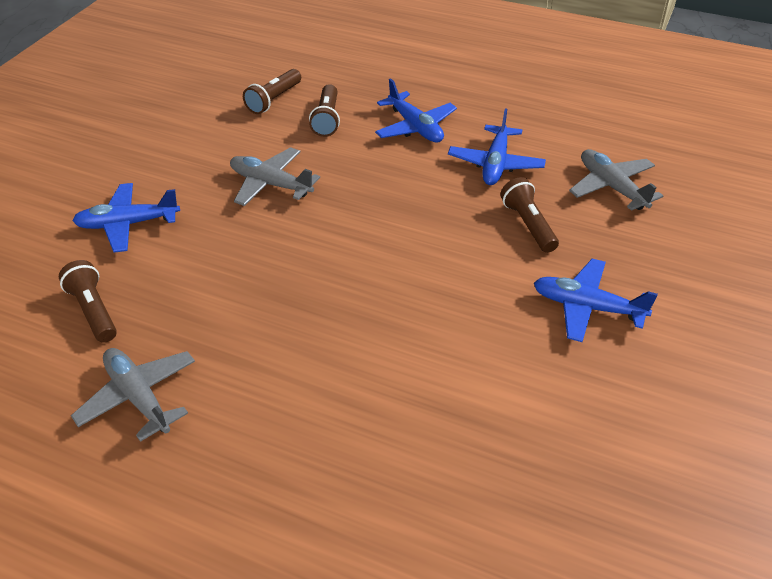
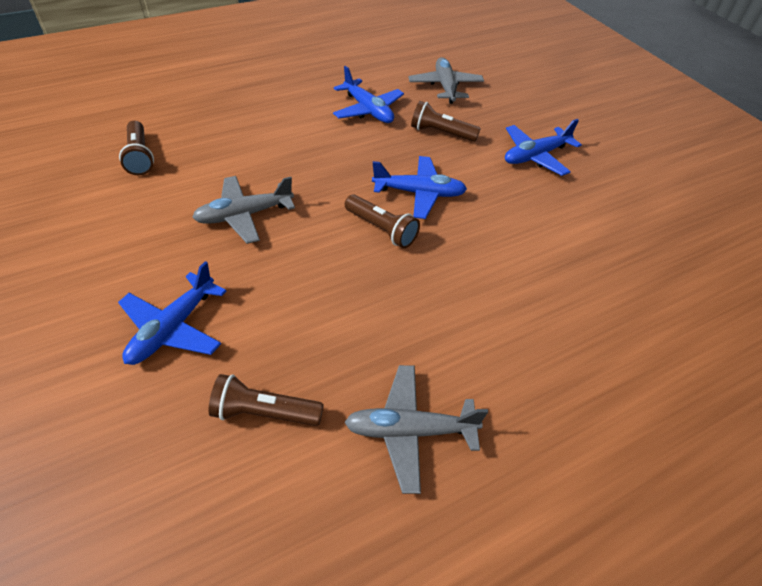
camera: 55 degrees left, 5 degrees up
(327, 119) = (209, 146): brown flashlight -> brown flashlight (381, 229)
(415, 127) = (282, 116): blue plane -> blue plane (419, 193)
(612, 187) = (445, 87): grey plane -> grey plane turned 75 degrees clockwise

